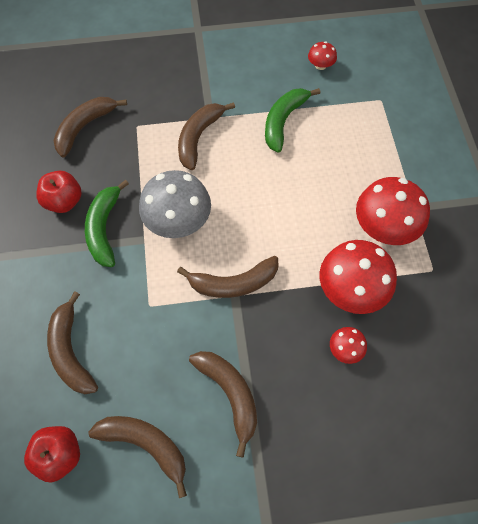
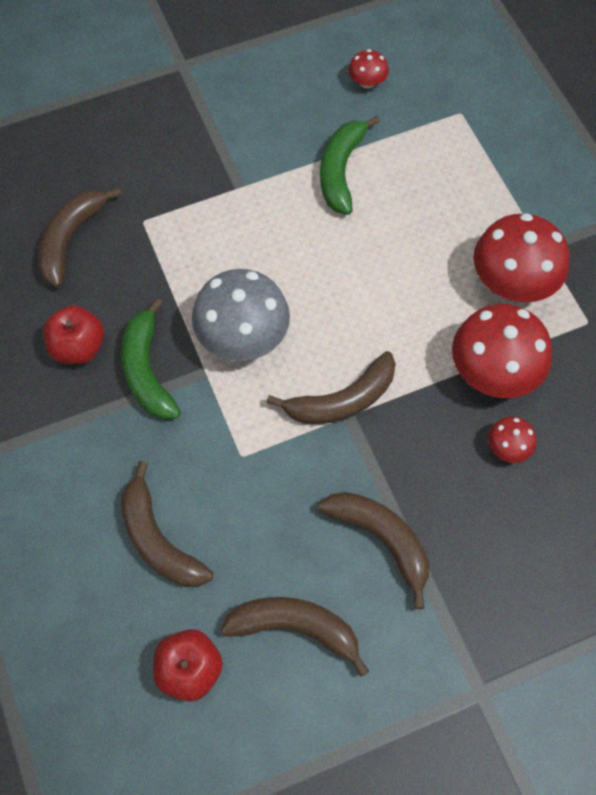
camera: 15 degrees left, 0 degrees up
(199, 138) = (234, 218): brown banana -> none

